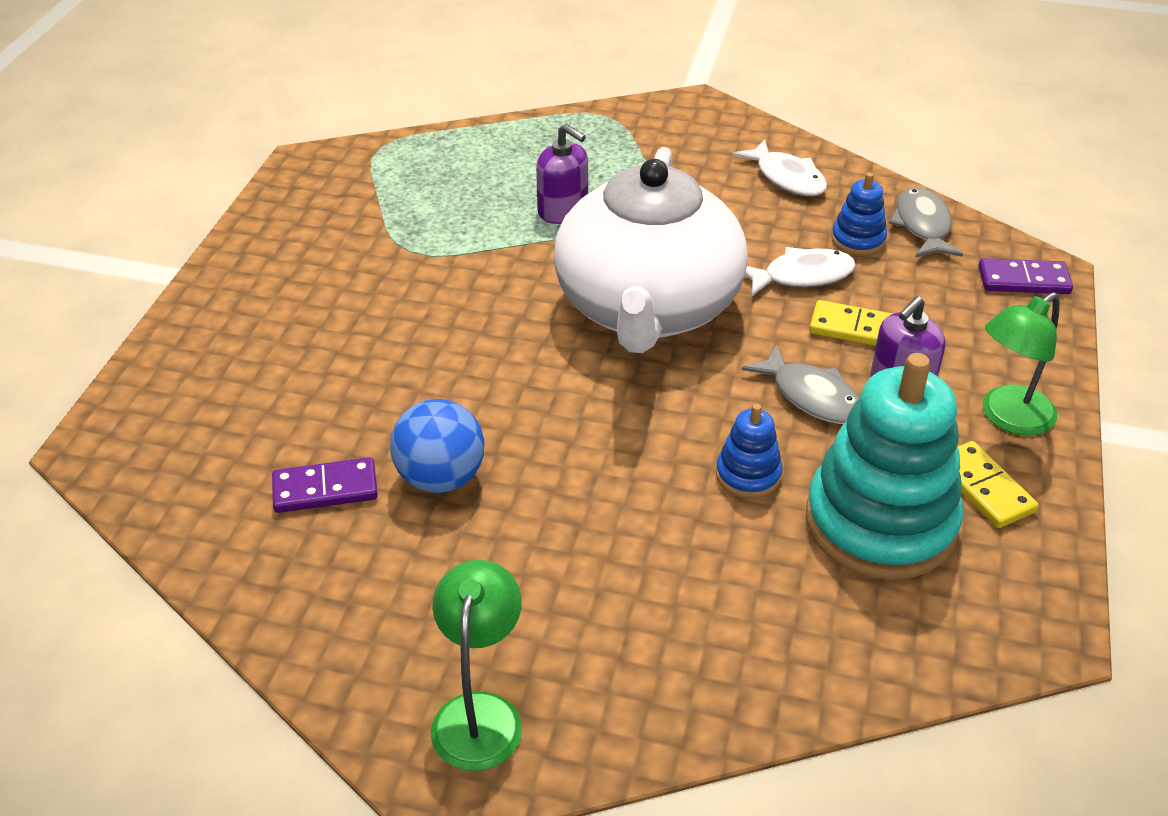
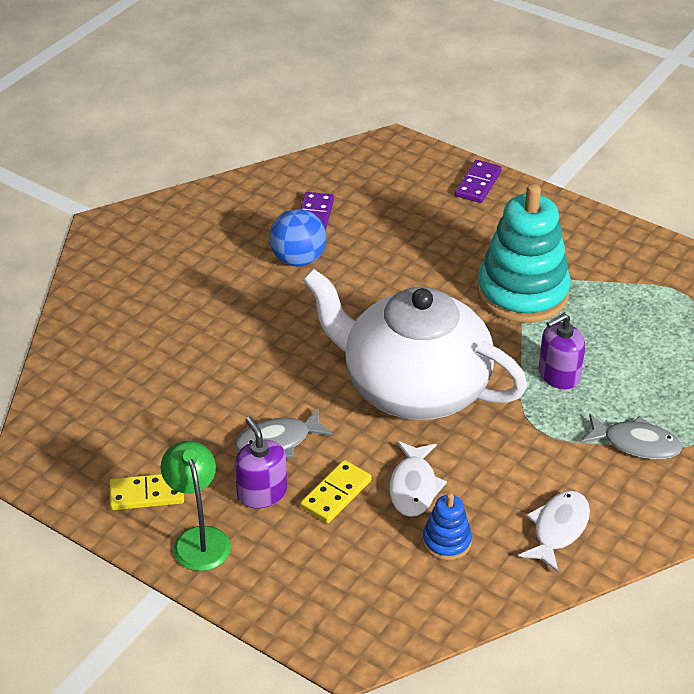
camera: 110 degrees right, 0 degrees up
(480, 713) = (131, 243): green lamp -> none
(748, 475) = (225, 385): blue stacking toy -> none
(787, 178) = (558, 529): white fish -> white fish turned 135 degrees clockwise
(880, 522) = (151, 431): turquoise stacking toy -> turquoise stacking toy (522, 293)
(922, 225) = (449, 595): grey fish -> grey fish (636, 444)
(1023, 280) = (344, 630): purple domino -> purple domino (478, 184)

